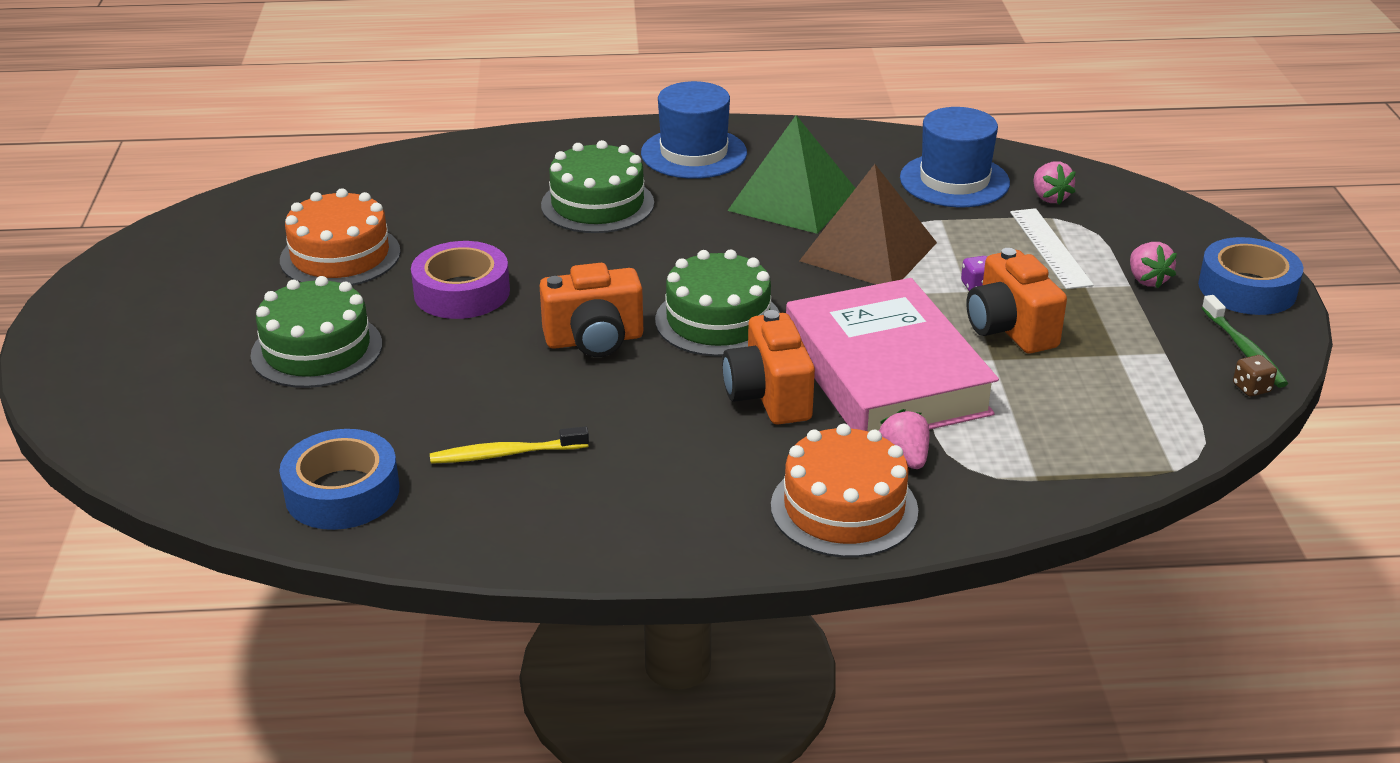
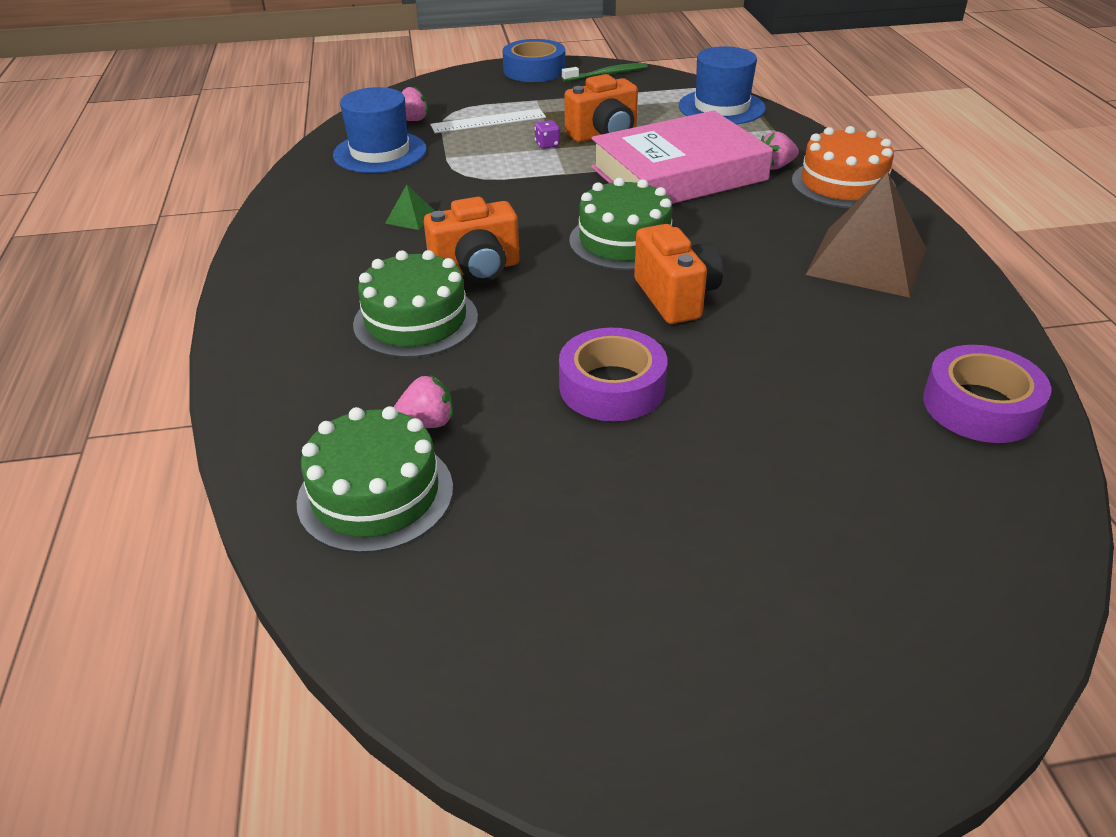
camera: 95 degrees left, 5 degrees up
(317, 350) = (759, 474): green cake -> green cake (375, 494)
(340, 256) = (548, 498): orange cake -> none
(342, 492) = (980, 406): blue tape -> purple tape
(506, 454) = (867, 323): yellow toothbrush -> none
(694, 153) = (306, 273): blue hat -> blue hat (721, 107)
(768, 396) = (726, 214): orange camera -> orange camera (476, 269)
(792, 200) = (411, 218): green pyramid -> green pyramid, size x0.41
(868, 252) = (501, 183): brown pyramid -> brown pyramid (867, 261)
(1147, 280) = (528, 95): pink strawberry -> pink strawberry (426, 423)
(1251, 388) = (648, 74): brown dice -> none

